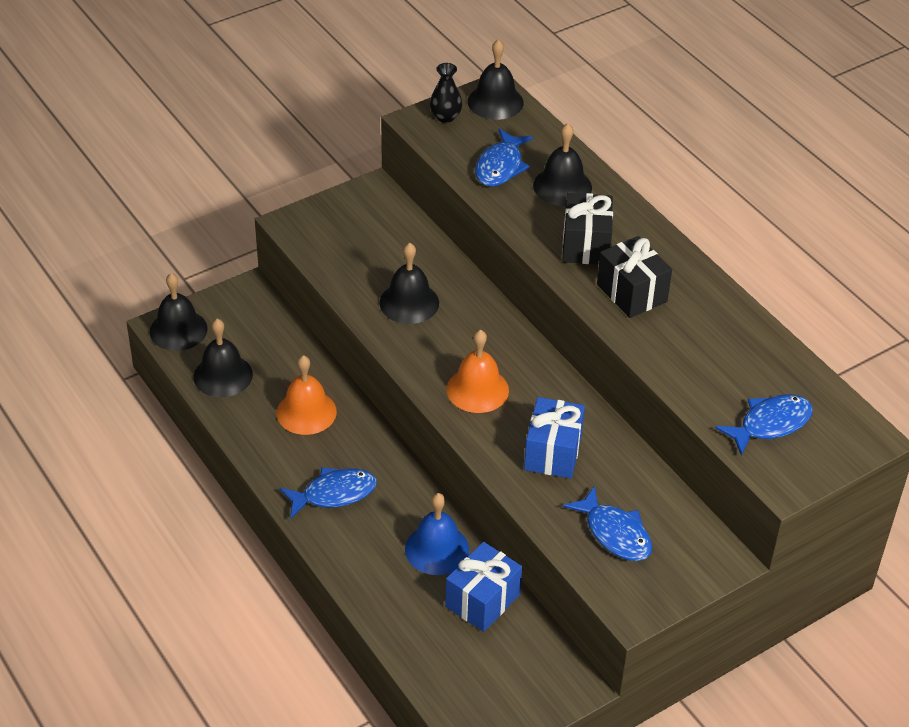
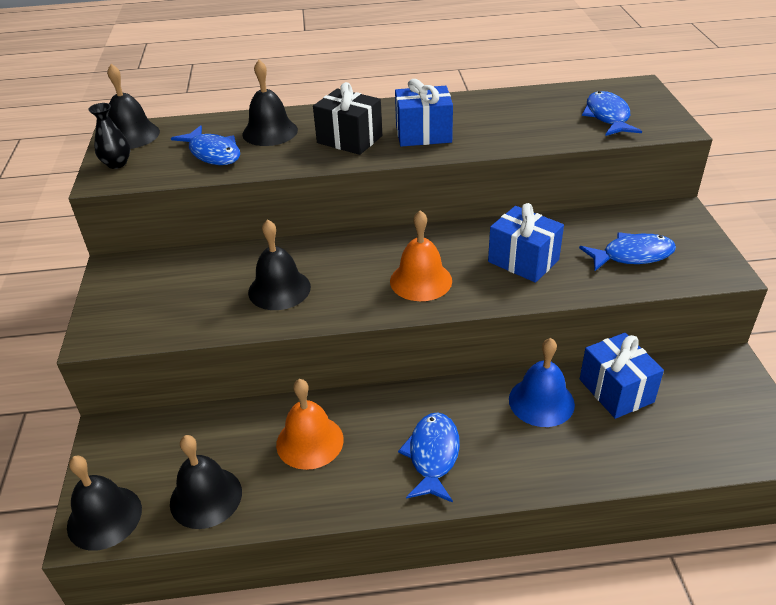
camera: 60 degrees left, 5 degrees down
(632, 293) = (423, 134): black gift -> blue gift

